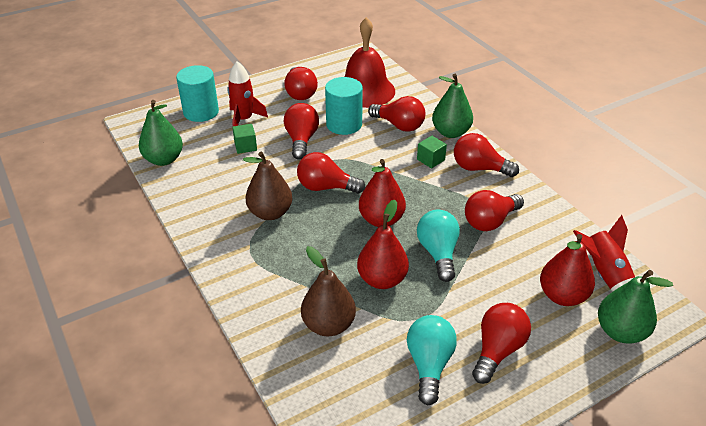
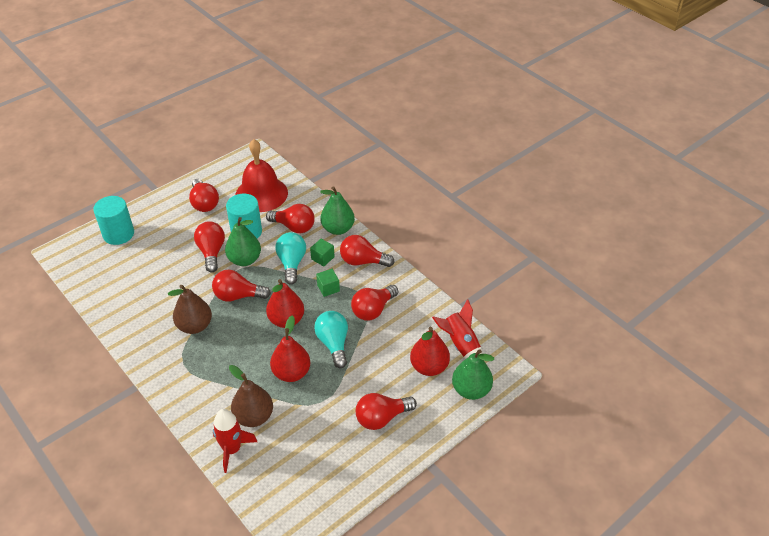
camera: 10 degrees left, 5 degrees up
(164, 159) = (95, 287): green pear -> green pear (244, 260)
(244, 119) = (158, 237): red rocket -> red rocket (232, 449)
(245, 146) = (164, 264): green cube -> green cube (328, 288)
(429, 365) = (332, 437): turquoise light bulb -> turquoise light bulb (291, 263)
(497, 350) = (382, 418): red light bulb -> red light bulb turned 135 degrees counterclockwise

